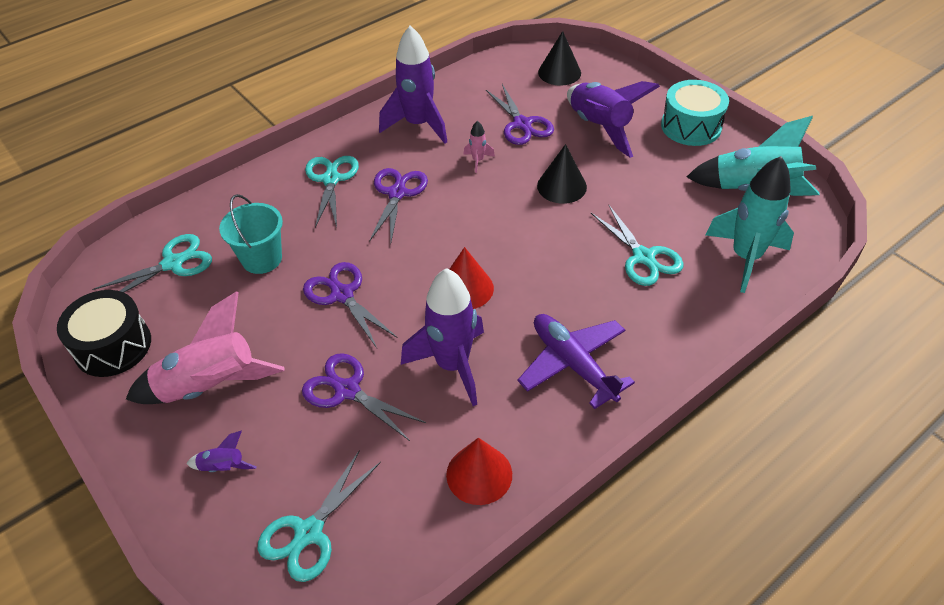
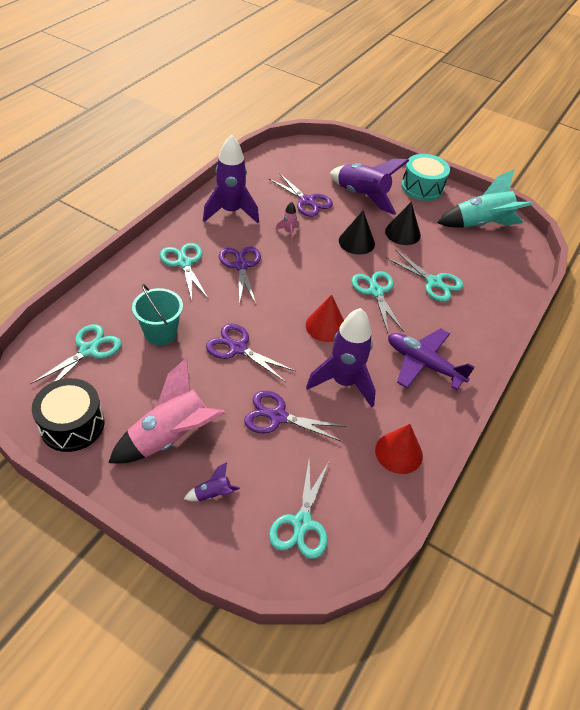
camera: 25 degrees left, 0 degrees up
(555, 255) = (375, 292): none -> turquoise scissors
(559, 72) = (315, 159): black cone -> black cone (402, 233)
(745, 257) = (497, 271): turquoise rocket -> none

